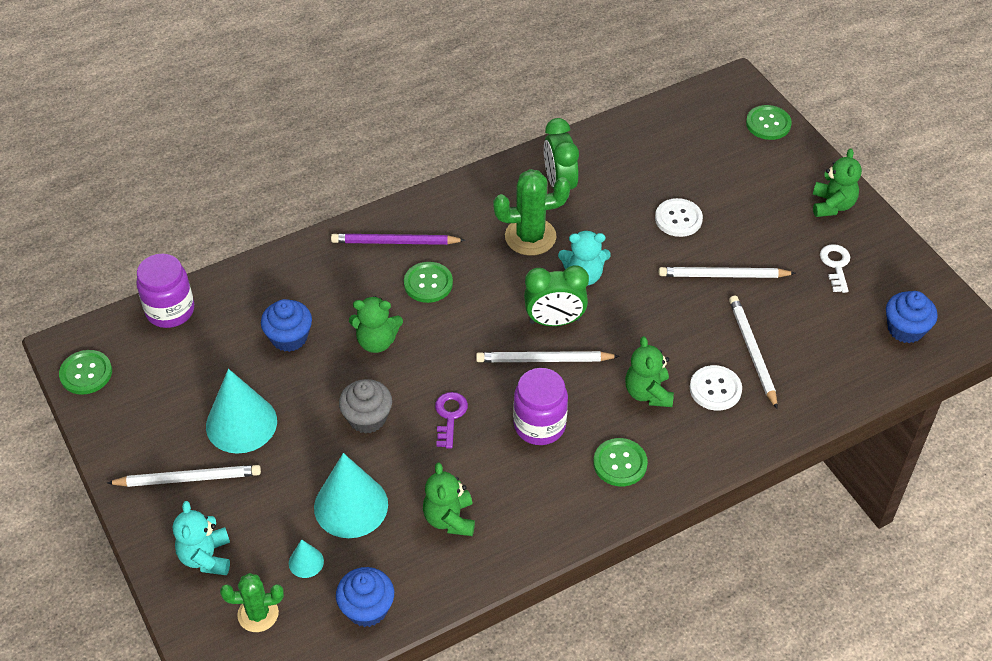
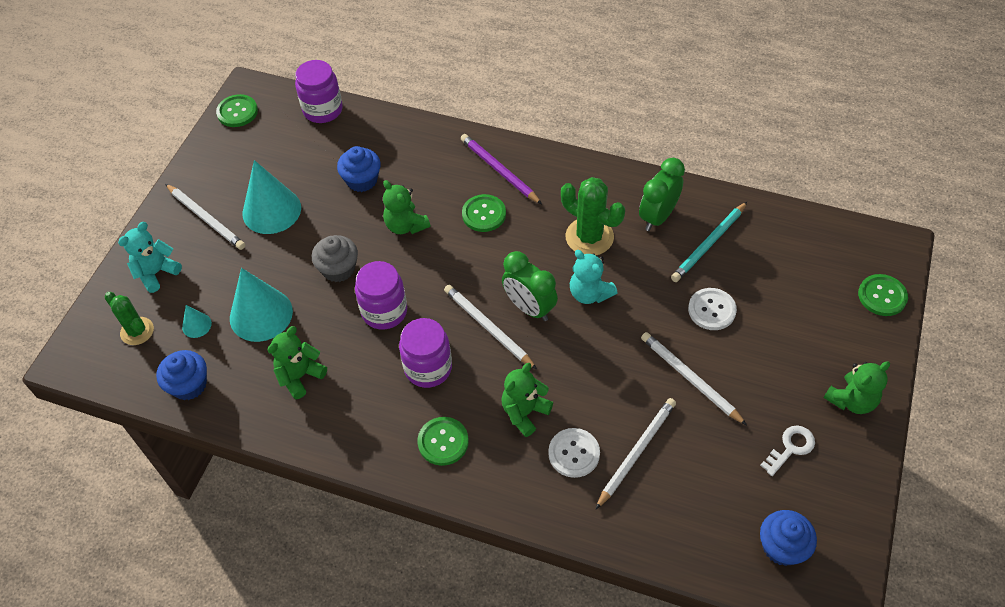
camera: 50 degrees right, 5 degrees up
(449, 416) = (384, 311): purple key -> purple jar
(619, 176) = (709, 244): none -> turquoise pencil

